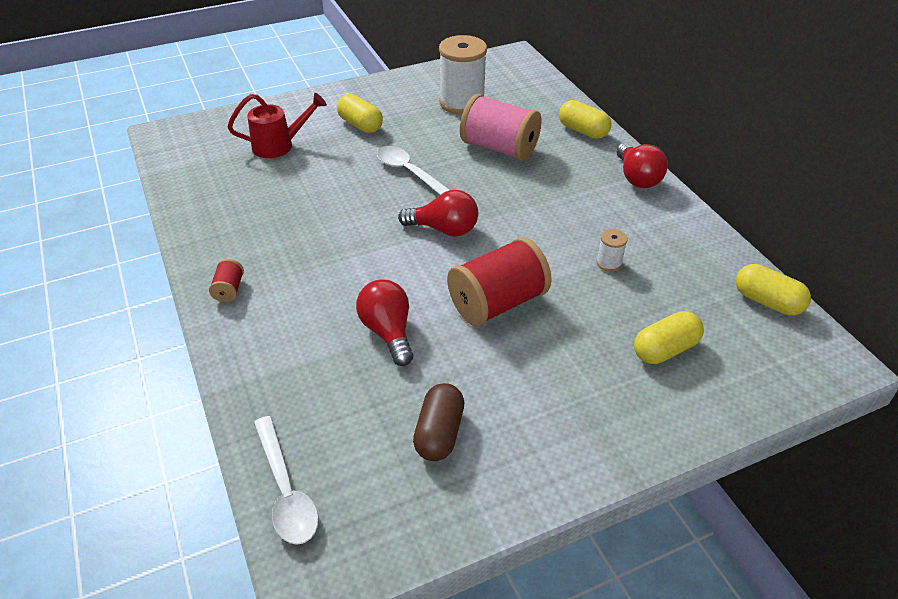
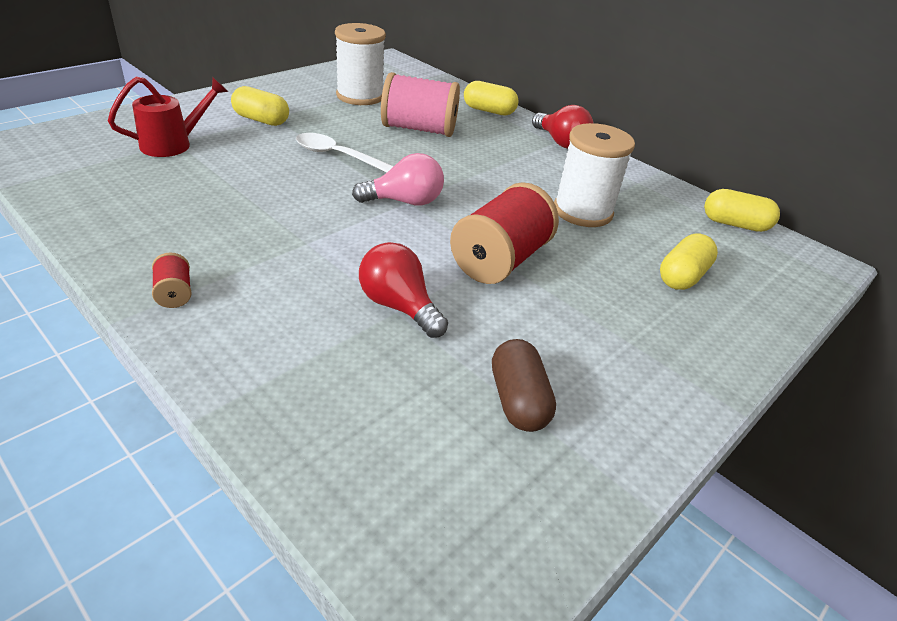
camera: 25 degrees left, 5 degrees down
(286, 490) = (367, 516): white spoon -> none
(444, 229) = (404, 202): red light bulb -> pink light bulb
(609, 263) = (582, 211): white spool -> white spool, size x2.27

